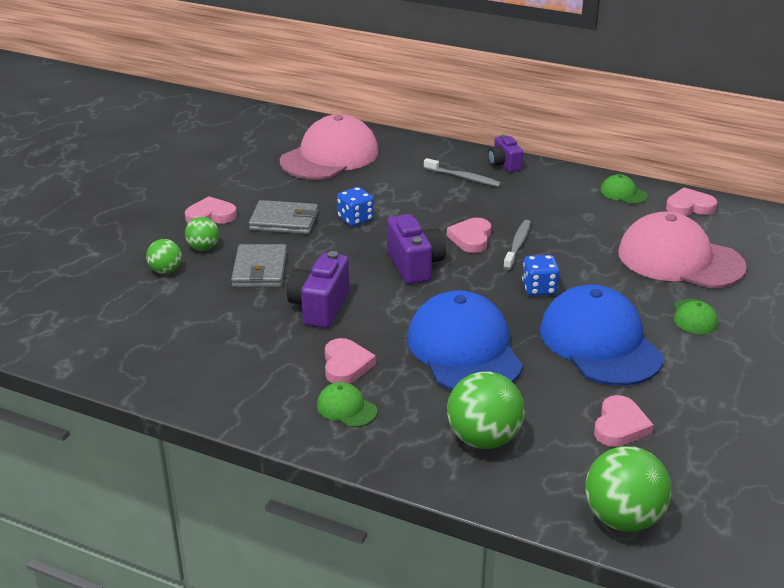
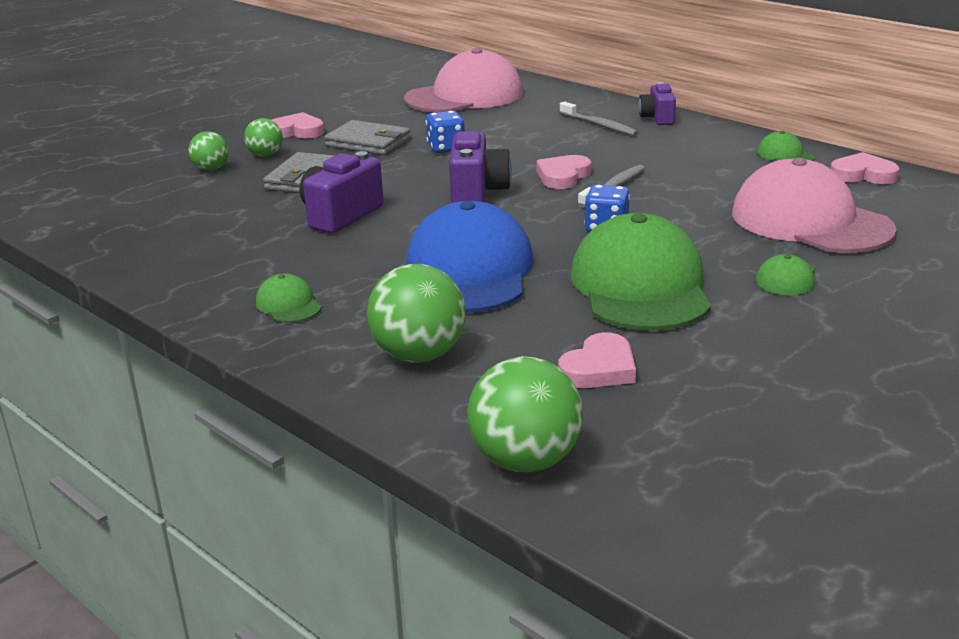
camera: 20 degrees right, 5 degrees down
(346, 365) = (322, 268): pink heart -> none
(600, 343) = (640, 286): blue cap -> green cap

